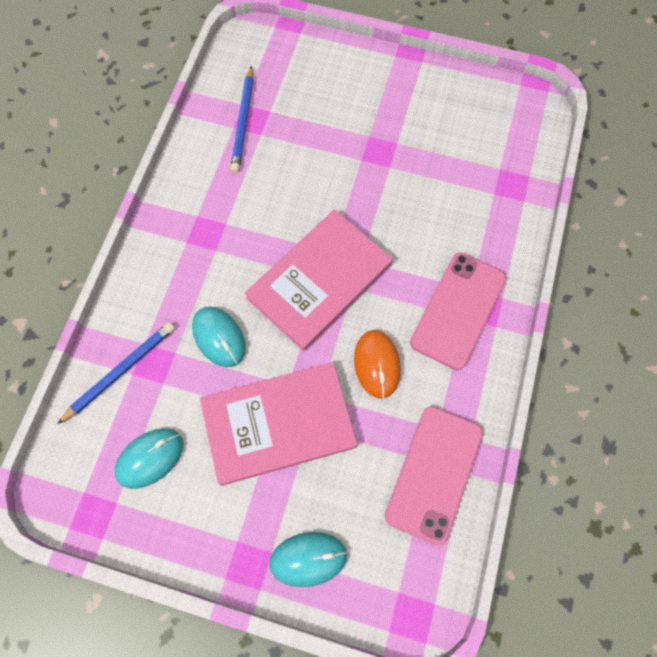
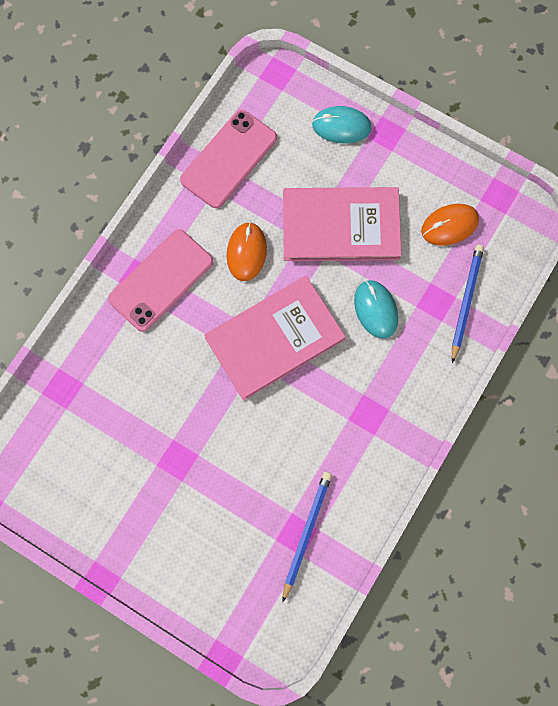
camera: 165 degrees left, 5 degrees up
(120, 371) = (465, 301): blue pencil -> blue pencil turned 135 degrees clockwise
(150, 458) = (449, 225): turquoise mouse -> orange mouse

